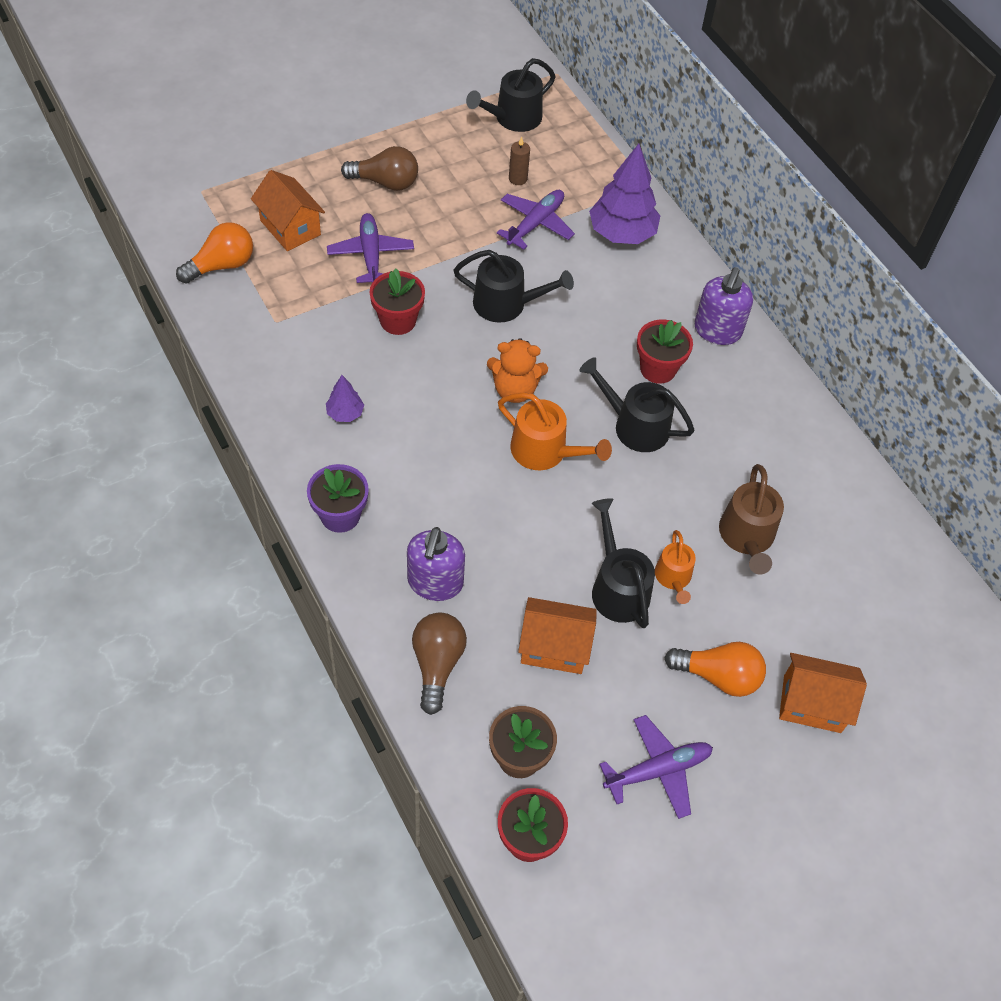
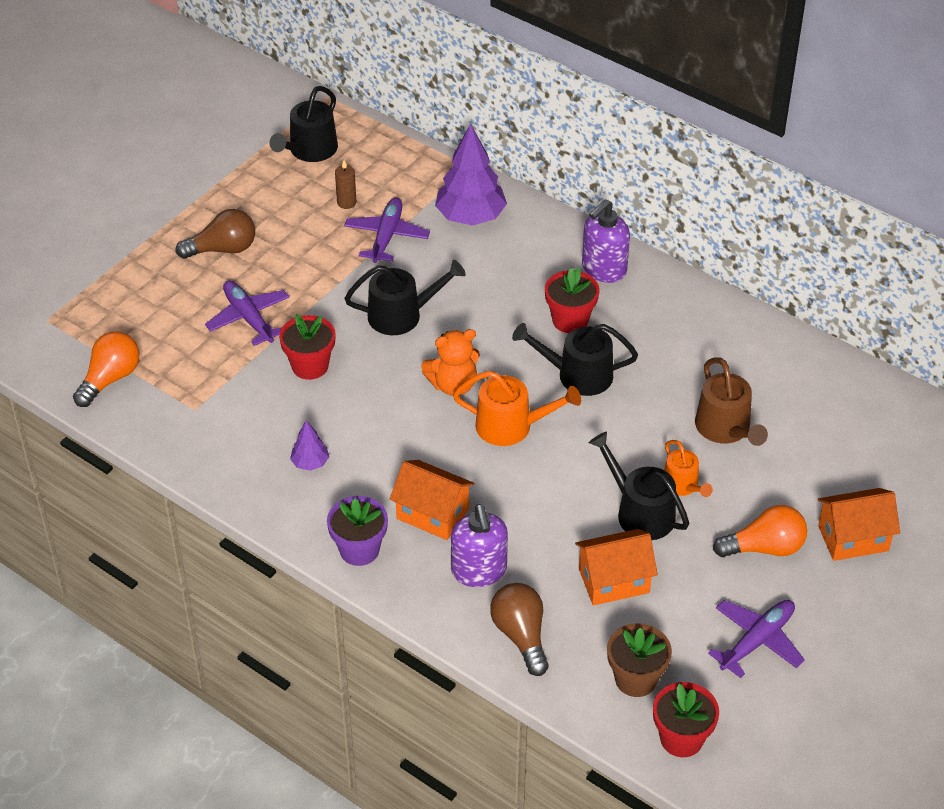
camera: 20 degrees left, 10 degrees down
(290, 227) = (156, 321): orange house -> orange house (432, 514)
(717, 331) = (603, 269): purple soap dispenser -> purple soap dispenser turned 45 degrees clockwise

